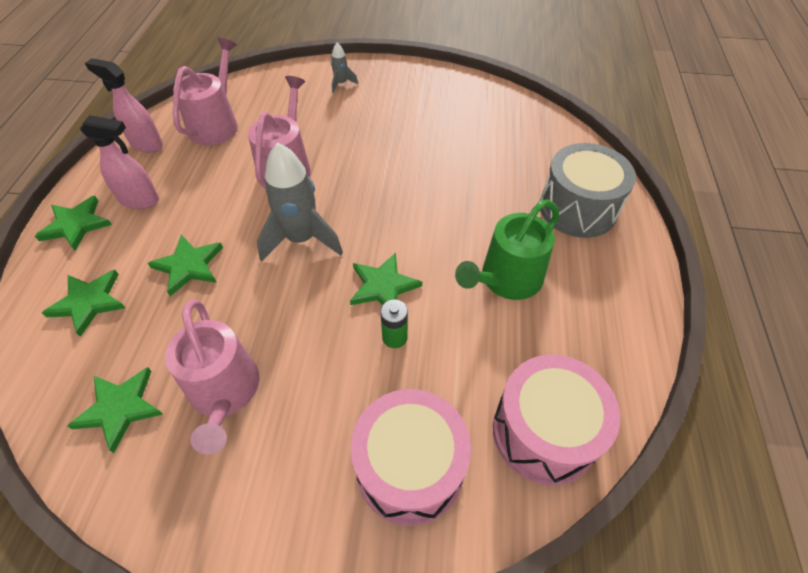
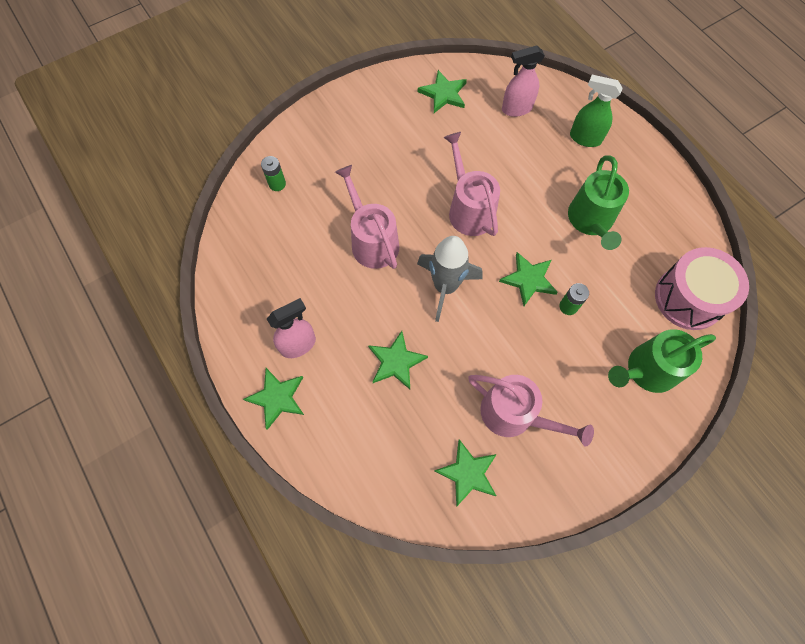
camera: 40 degrees left, 15 degrees up
(89, 302) = (363, 436): green star -> green star (443, 94)
(146, 144) = (240, 299): pink spray bottle -> pink spray bottle (516, 109)
(216, 124) = (273, 243): pink watering can -> pink watering can (469, 209)
(269, 92) = (277, 184): none -> green battery
(341, 84) = (325, 138): grey rocket -> none
(409, 468) = (647, 370): pink drum -> green watering can
(577, 208) = (585, 138): grey drum -> green spray bottle

